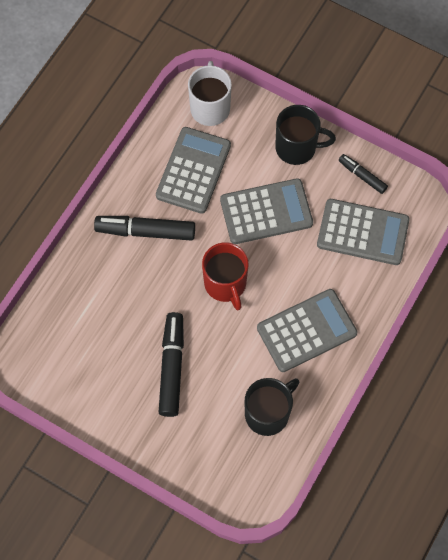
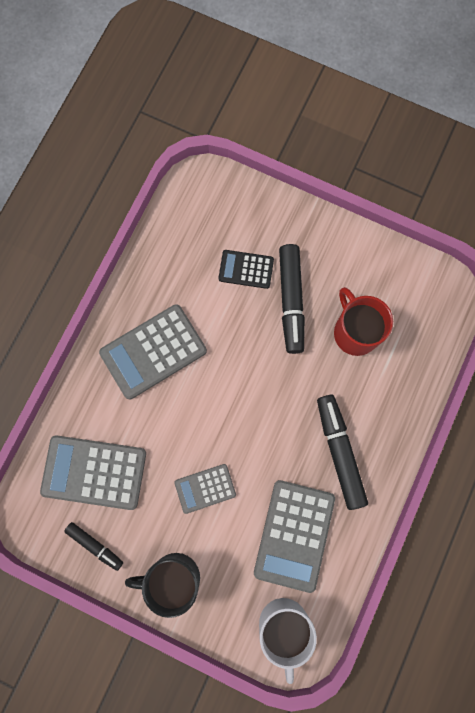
camera: 175 degrees right, 10 degrees up
(145, 231) = (339, 451): black marker -> black marker turned 105 degrees counterclockwise
(212, 402) = (246, 269): none -> black calculator
(225, 284) = (244, 397): red mug -> red mug (355, 332)
(266, 212) = (205, 488): grey calculator -> grey calculator, size x0.57
(268, 413) = (189, 262): black mug -> none

